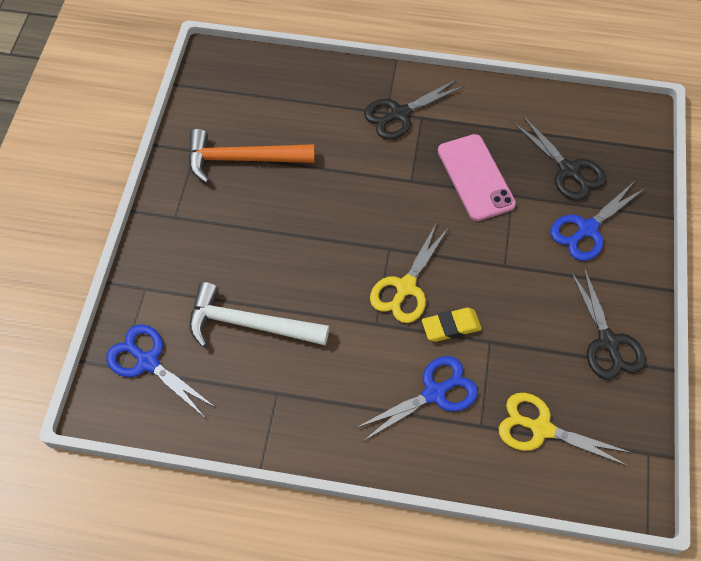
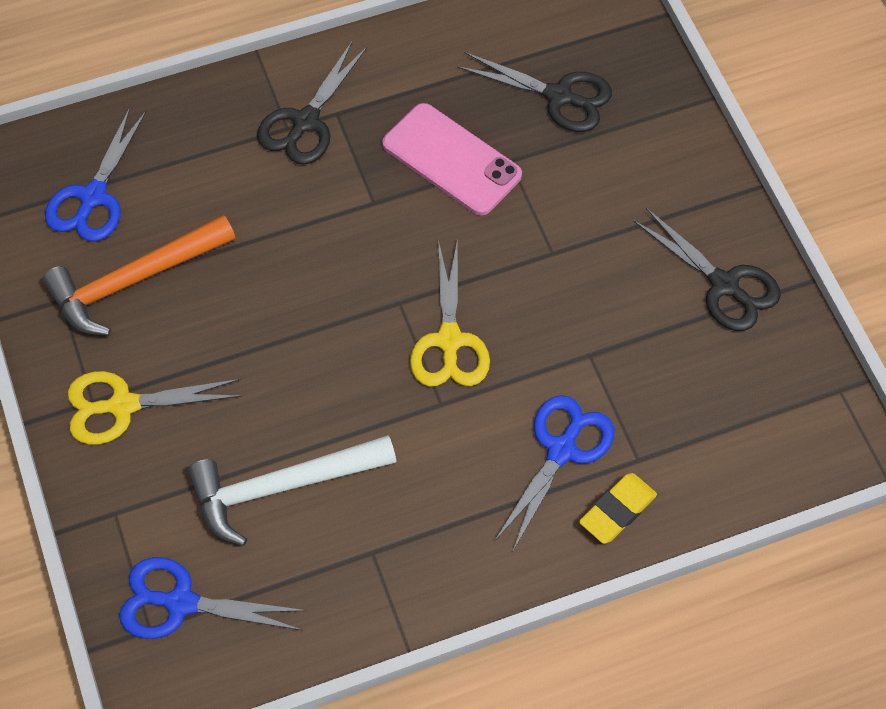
camera: 30 degrees left, 0 degrees up
(451, 327) = (533, 361): yellow eraser -> yellow eraser (617, 511)
(541, 428) = (707, 426): yellow scissors -> yellow scissors (123, 405)
(587, 229) = (623, 160): blue scissors -> blue scissors (93, 197)

